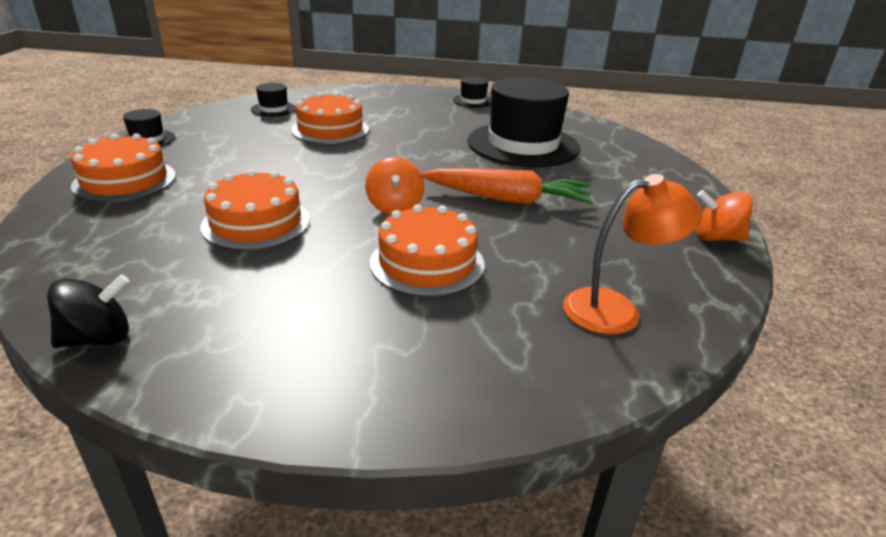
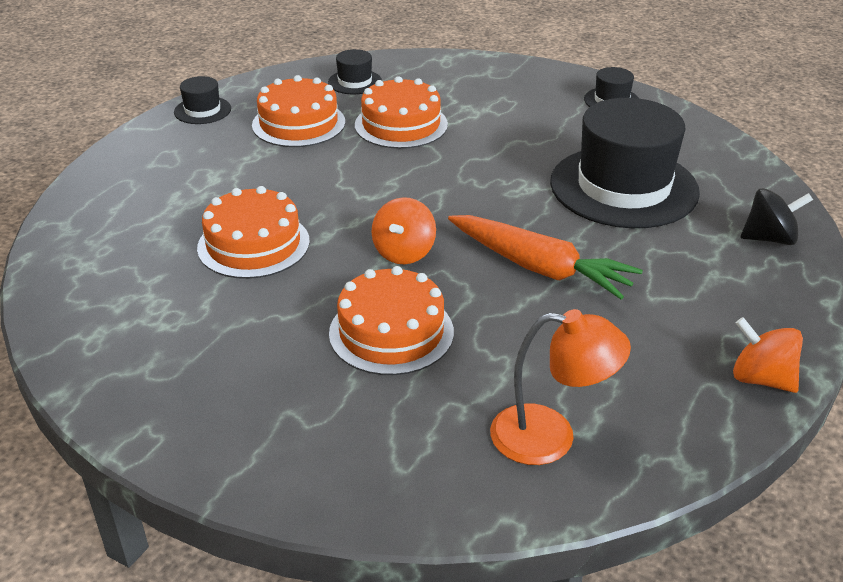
camera: 25 degrees right, 5 degrees up
(98, 338) = (68, 342): black spinning top -> black spinning top (769, 238)
(125, 180) = (158, 165): orange cake -> orange cake (298, 123)

